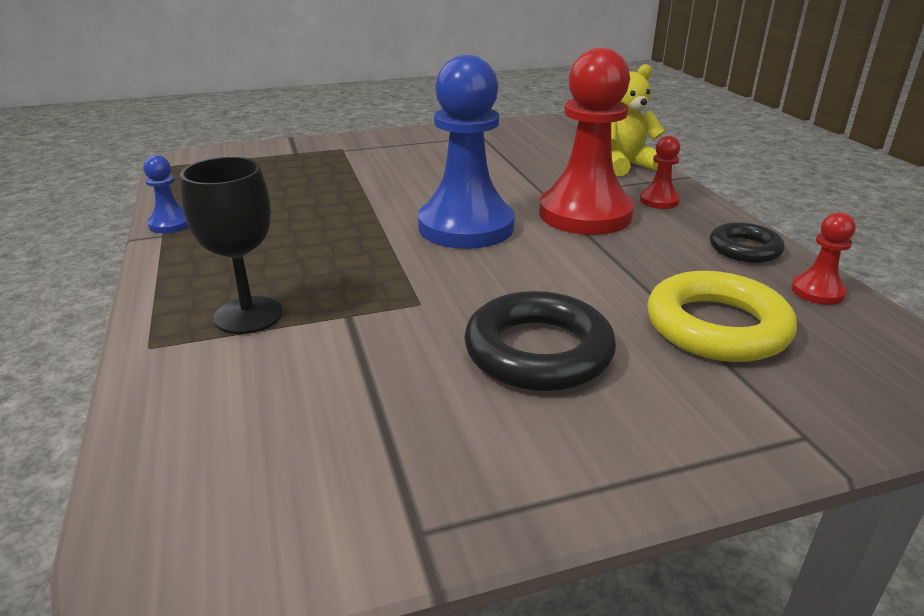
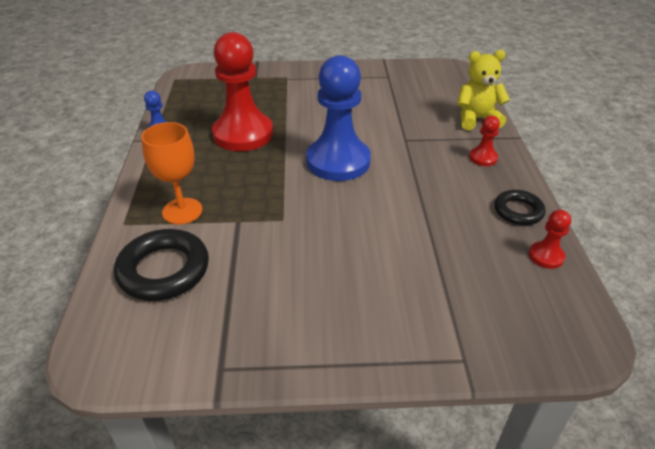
camera: 15 degrees right, 10 degrees up
(248, 315) = (182, 211): black goblet -> orange goblet
(538, 351) = (336, 268): black ring -> black ring (164, 270)
(585, 214) = (423, 162): red pawn -> red pawn (243, 134)
(716, 326) = (458, 271): yellow ring -> none

